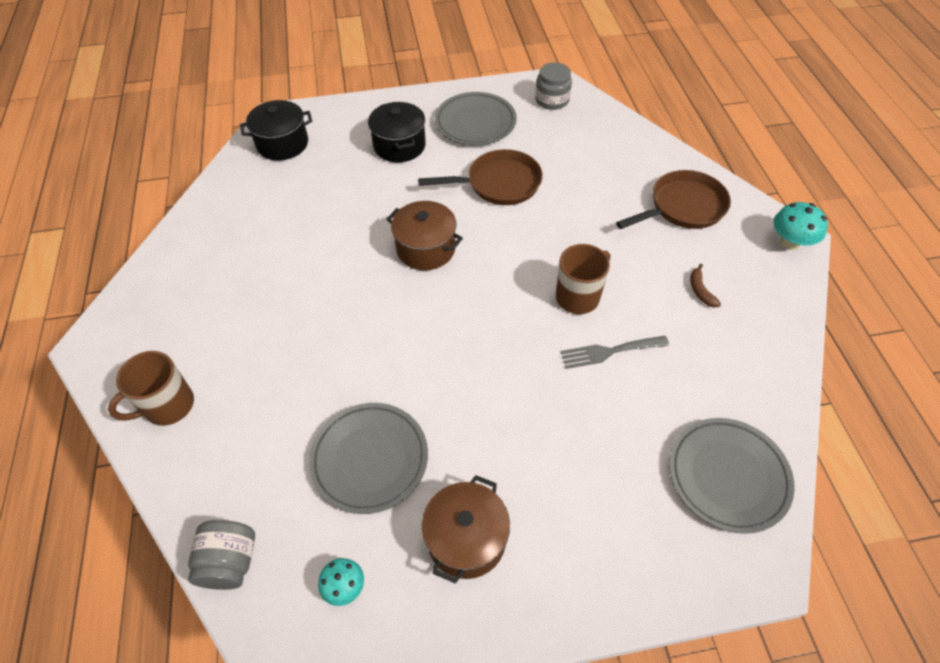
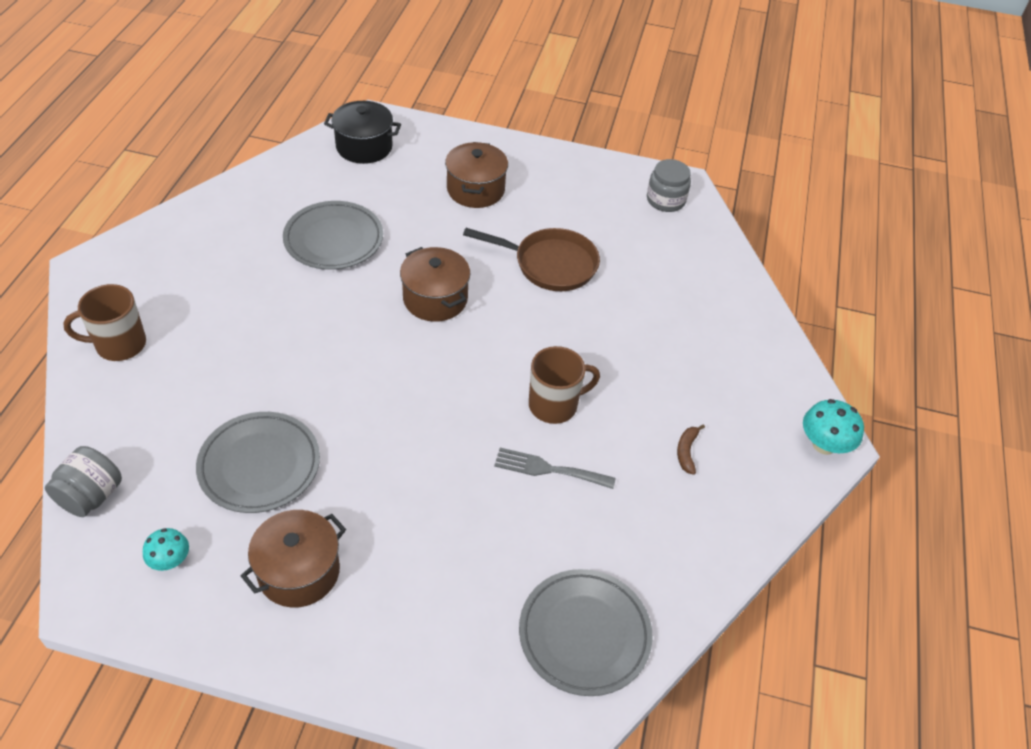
camera: 20 degrees right, 5 degrees down
(399, 146) = (475, 190): black pot -> brown pot
(475, 122) = (568, 194): grey plate -> grey plate (334, 239)
(683, 207) = (730, 362): brown pan -> none

